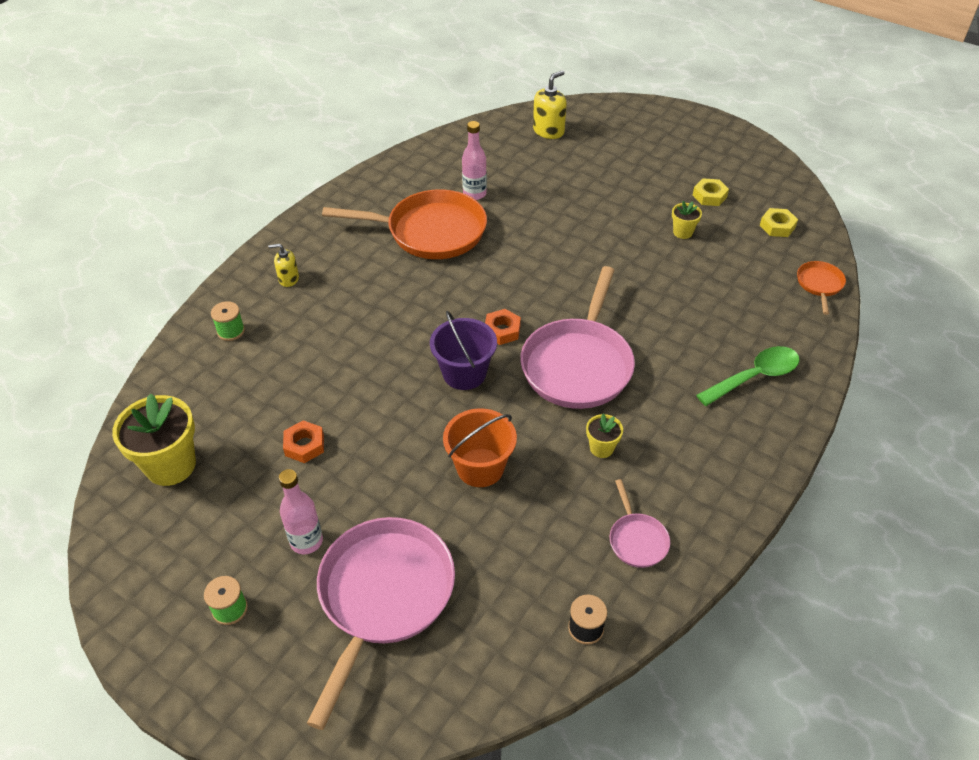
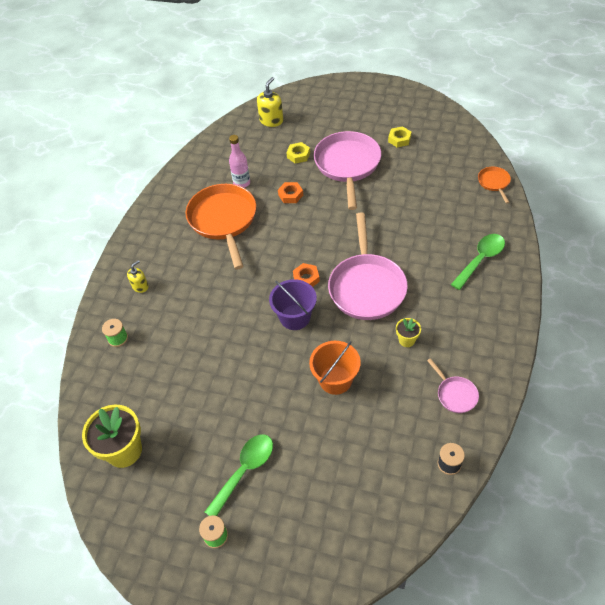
camera: 15 degrees left, 5 degrees up
(288, 279) = (140, 286): yellow soap dispenser -> yellow soap dispenser turned 150 degrees clockwise
(304, 445) = (211, 404): orange nut -> orange nut (290, 195)
(306, 541) = (245, 471): pink bottle -> green spoon
(383, 597) = (313, 490): pink pan -> pink pan (347, 165)
(430, 231) = (224, 221): orange pan -> orange pan turned 90 degrees counterclockwise
(682, 232) = (393, 171): yellow flower pot -> none
(777, 226) = (451, 149): yellow nut -> yellow nut (298, 155)

